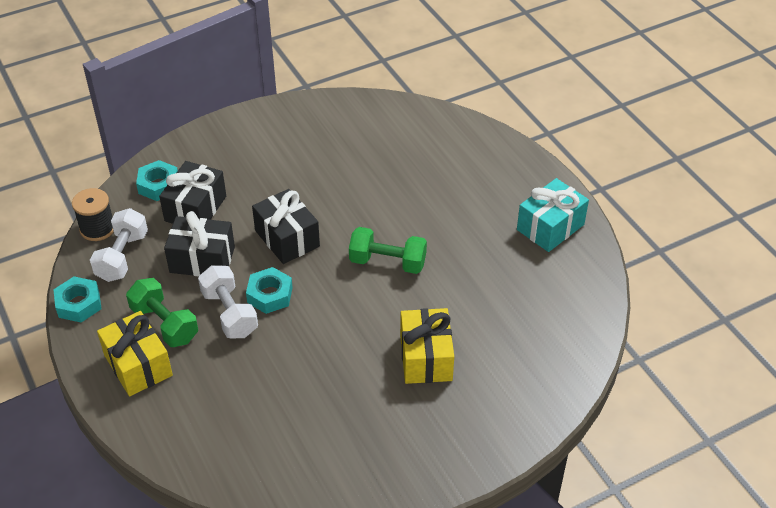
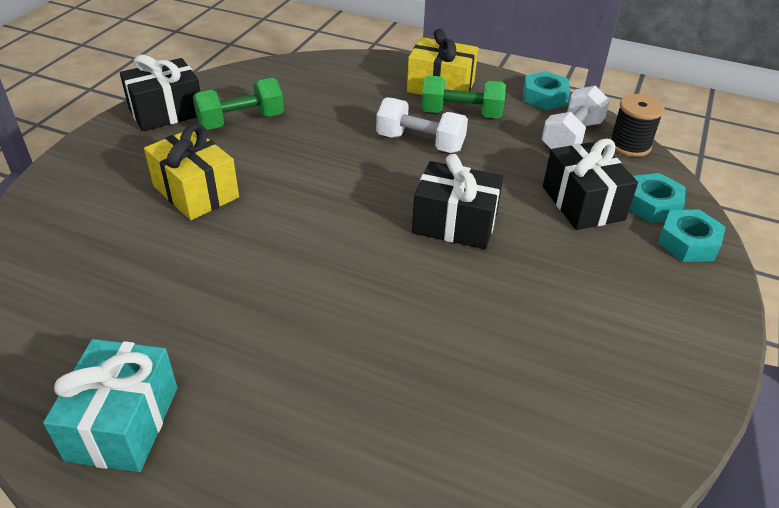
camera: 140 degrees right, 5 degrees down
(122, 257) = (571, 137): white dumbbell -> white dumbbell turned 60 degrees clockwise
(202, 260) = (504, 167): black gift -> black gift (166, 112)
(270, 295) = (404, 170): turquoise nut -> turquoise nut (688, 242)
(387, 262) = (319, 255): green dumbbell -> green dumbbell (241, 121)

